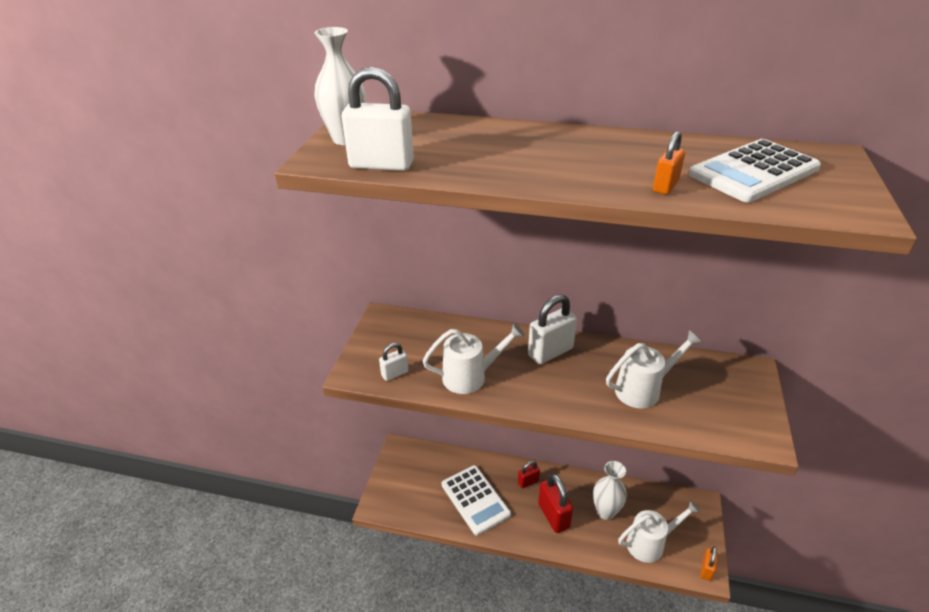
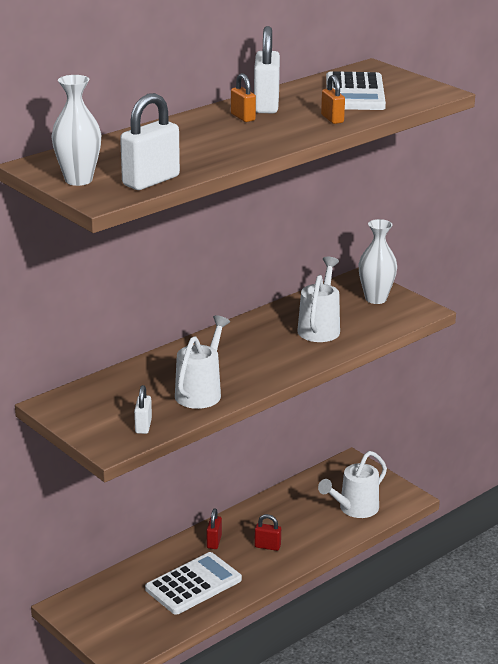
camera: 55 degrees left, 10 degrees down
(475, 500) = (193, 584): white calculator -> white calculator turned 45 degrees counterclockwise
(550, 352) = (224, 345): white padlock -> white padlock (266, 105)
(553, 516) = (267, 546): red padlock -> red padlock, size x0.55
(605, 512) = (298, 515): white vase -> white vase (375, 299)
(650, 543) = (354, 509): white watering can -> white watering can turned 150 degrees counterclockwise
(706, 570) = (406, 496): orange padlock -> orange padlock (243, 117)

